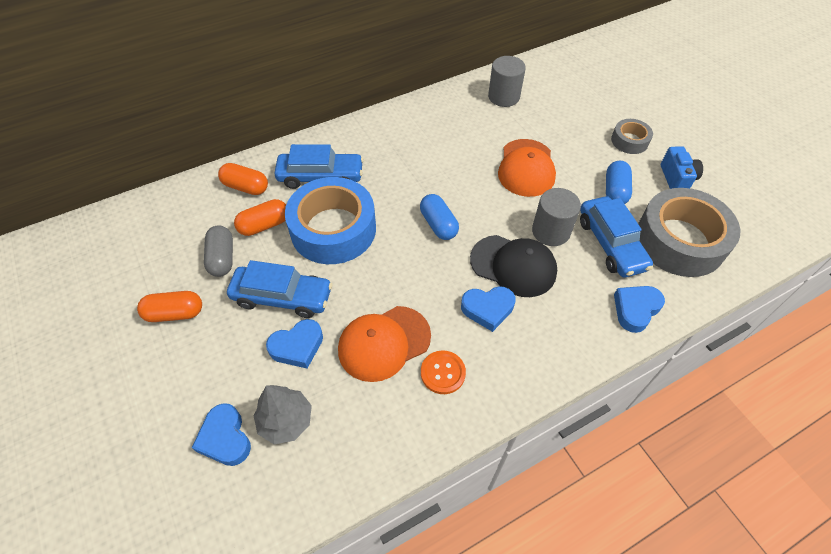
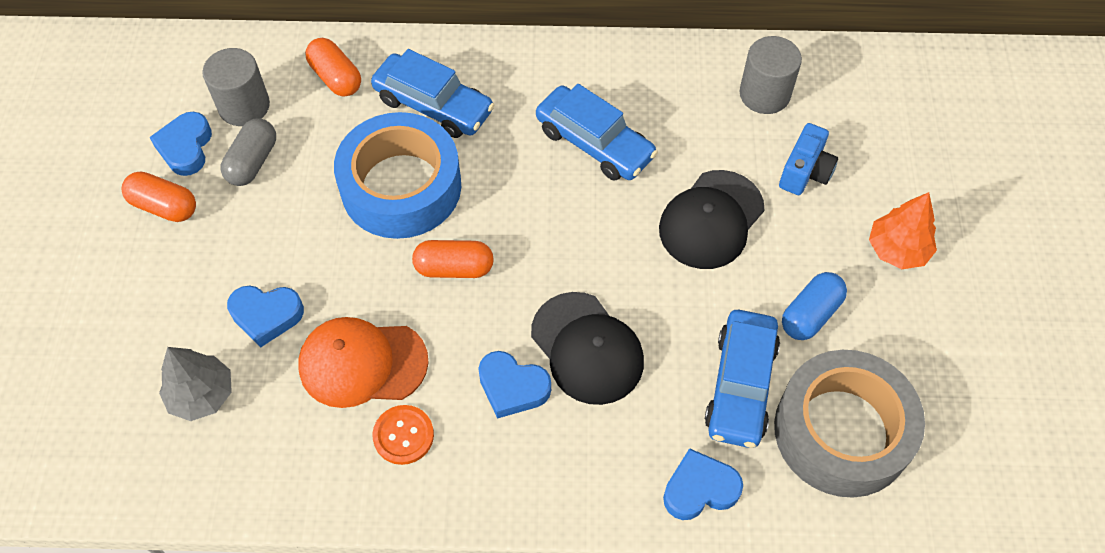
camera: 30 degrees right, 5 degrees up
(225, 438) = (132, 379): blue heart -> blue heart (186, 147)
(264, 225) = (325, 141): orange capsule -> orange capsule (454, 268)
(282, 297) = (288, 246): blue car -> blue car (594, 143)
(438, 224) = (533, 244): blue capsule -> none
(526, 168) = (711, 220): orange cap -> black cap
(551, 231) = (672, 327): grey cylinder -> grey cylinder (244, 106)
(629, 141) = (897, 249): grey tape -> orange tree
(676, 179) = (918, 341): blue camera -> blue camera (805, 172)

